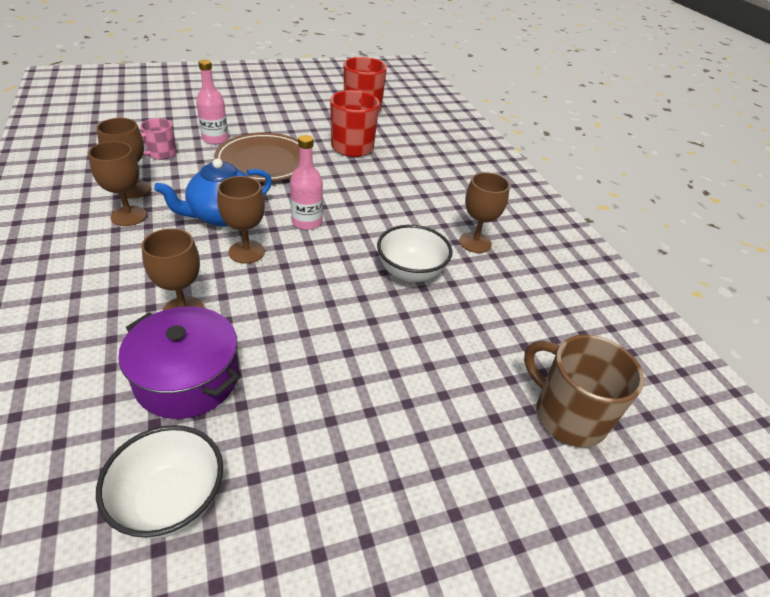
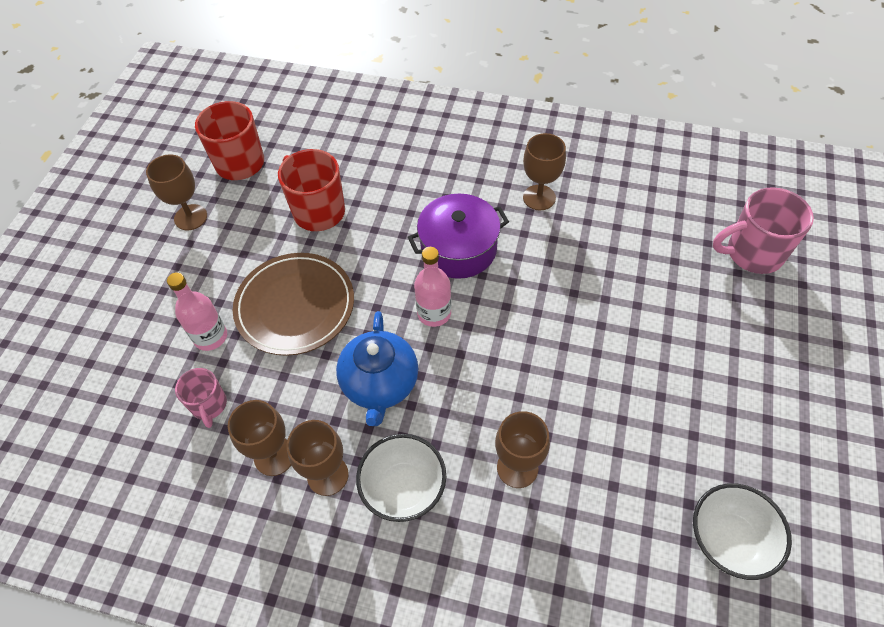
camera: 50 degrees left, 15 degrees up
(187, 378) = (607, 491): purple pot -> purple pot (458, 248)
(246, 252) = (455, 384): brown goblet -> brown goblet (190, 217)
(410, 272) = (554, 266): white bowl -> white bowl (404, 488)
(567, 415) = (752, 253): brown mug -> pink mug

